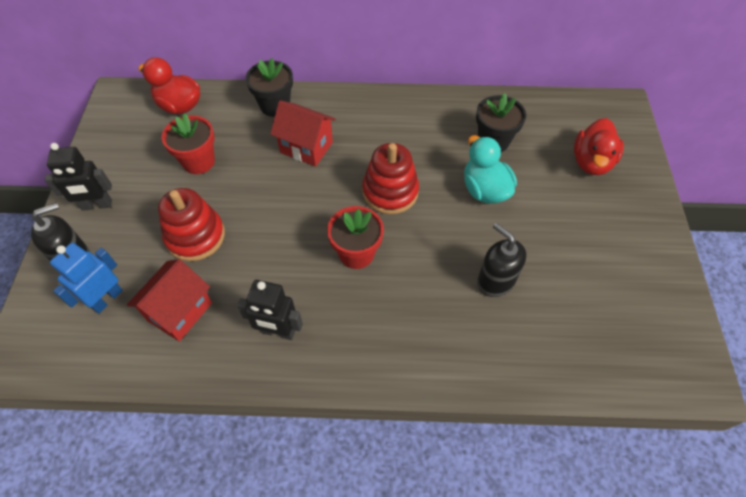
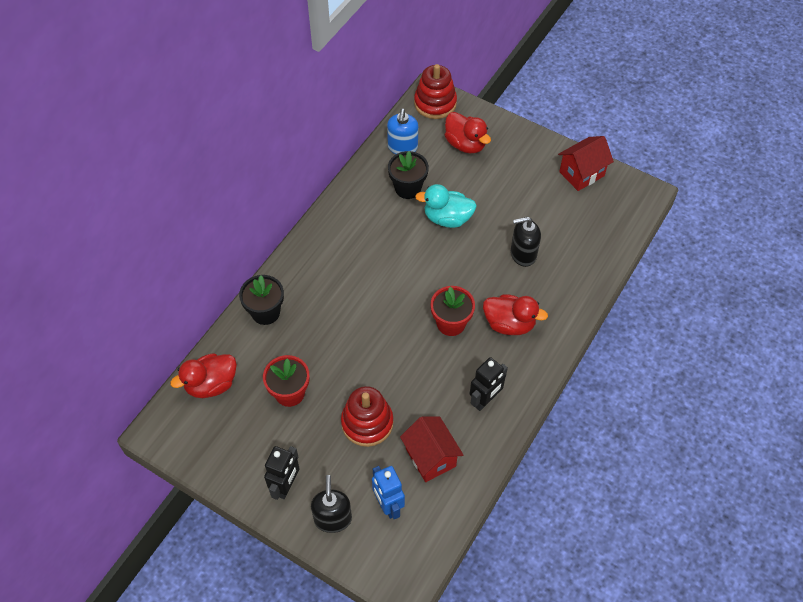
camera: 60 degrees left, 0 degrees up
(306, 147) = (328, 310): red house -> red house (581, 174)
(390, 192) = (410, 276): red stacking toy -> red stacking toy (435, 103)
(392, 310) = (509, 324): none -> red duck
(538, 115) = (402, 147): none -> blue soap dispenser

